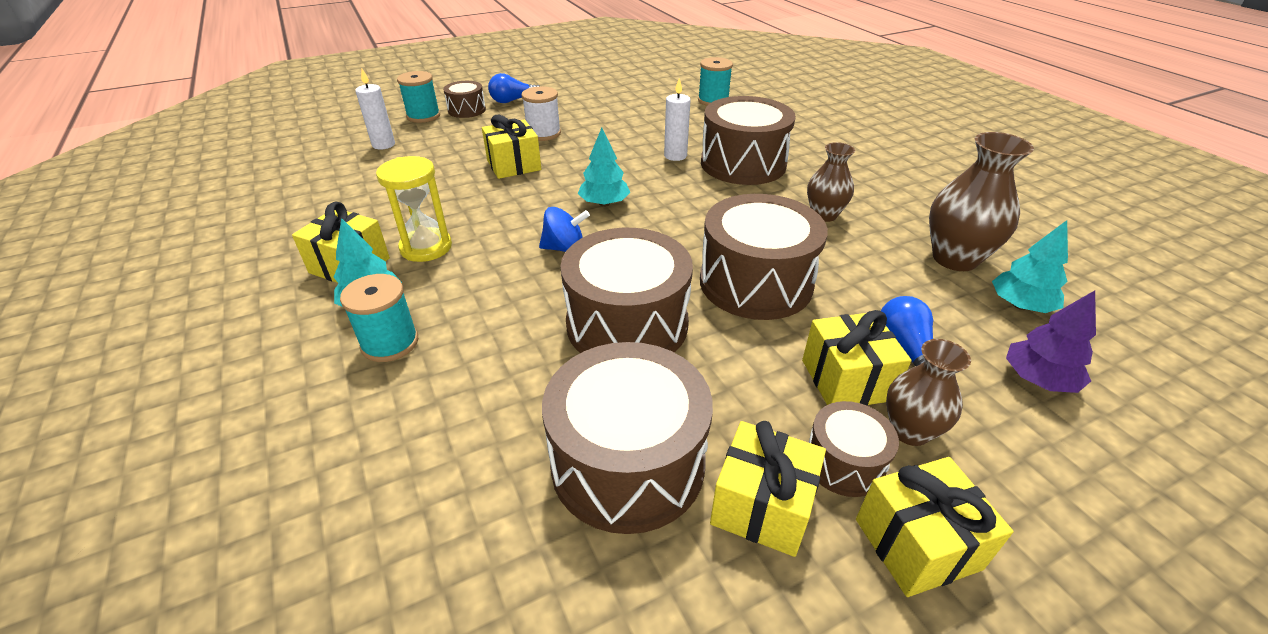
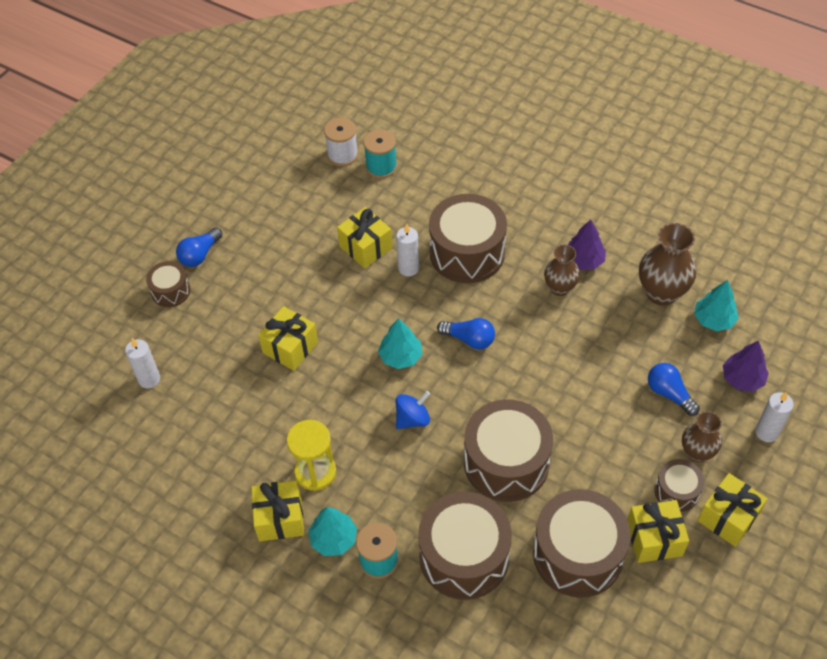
camera: 30 degrees left, 15 degrees up
(423, 116) = (139, 321): turquoise spool -> none
(543, 133) = (275, 292): white spool -> white spool (342, 155)
(686, 216) = (469, 339): none -> blue light bulb
(755, 283) = (557, 383): brown drum -> brown drum (464, 556)
(846, 380) = (650, 435): yellow gift -> yellow gift (365, 247)
(869, 205) = (583, 260): none -> purple tree
(1054, 459) = (766, 432): none -> white candle

